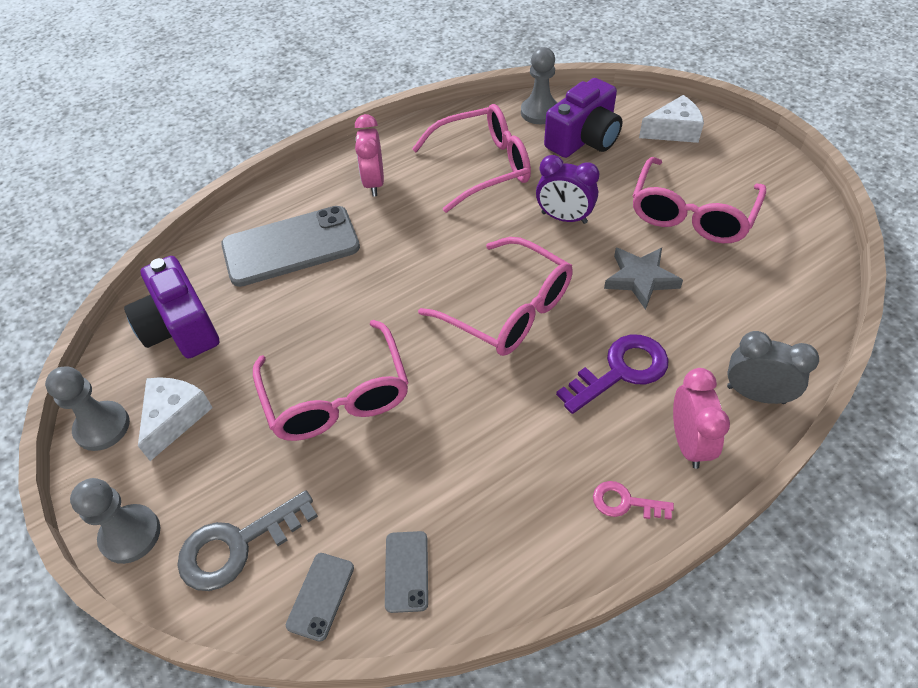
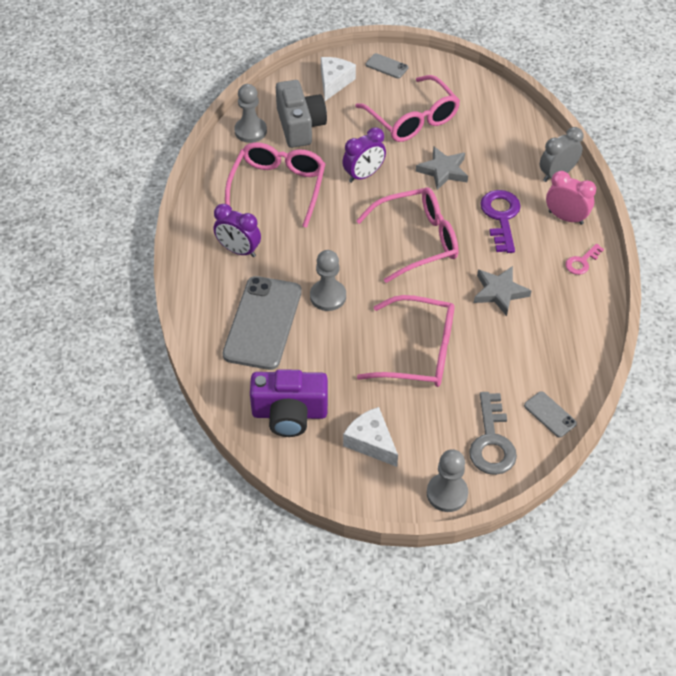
camera: 60 degrees left, 0 degrees up
(102, 427) = (348, 485): grey pawn -> grey pawn (328, 296)
(374, 183) = (239, 250): pink clock -> purple clock
(406, 571) = (560, 371): grey phone -> grey phone (386, 66)
(492, 431) = (499, 292): none -> grey star
(583, 139) = (300, 126): purple camera -> grey camera

